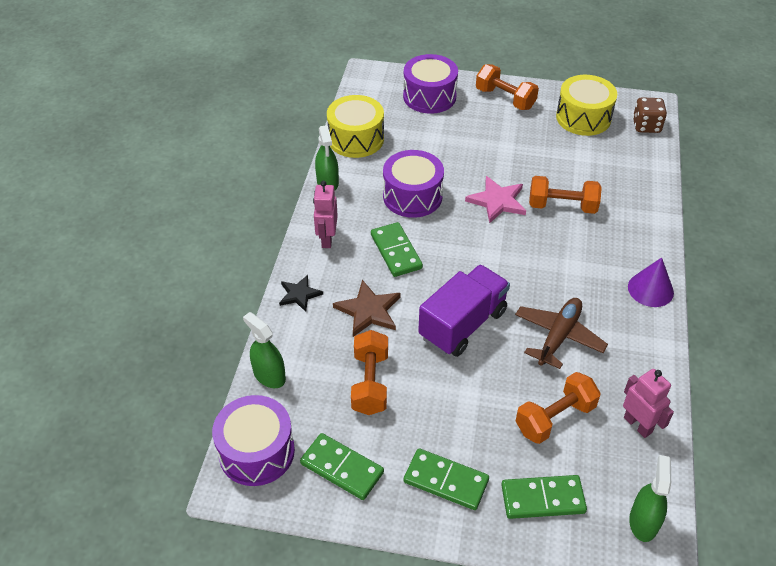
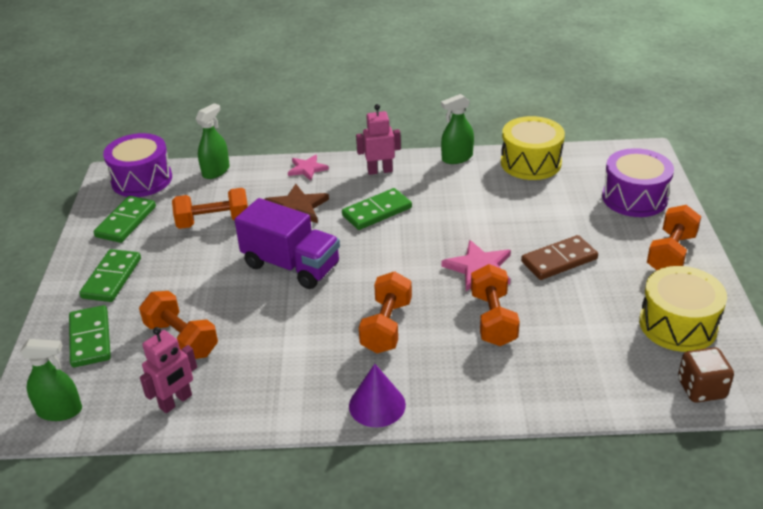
camera: 80 degrees right, 10 degrees down
(299, 294) = (307, 169): black star -> pink star
(412, 196) = (460, 210): purple drum -> none
(498, 155) = (559, 260): none -> brown domino
(558, 336) = (287, 333): brown plane -> none
(560, 270) = (386, 326): none -> orange dumbbell

